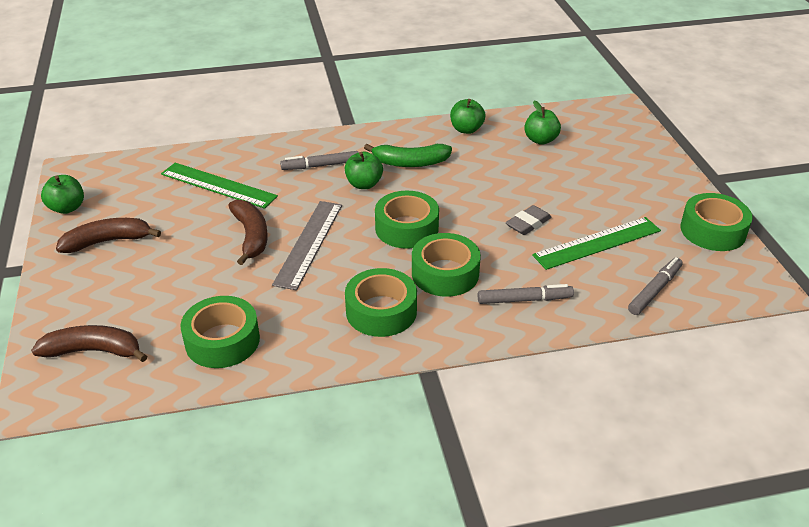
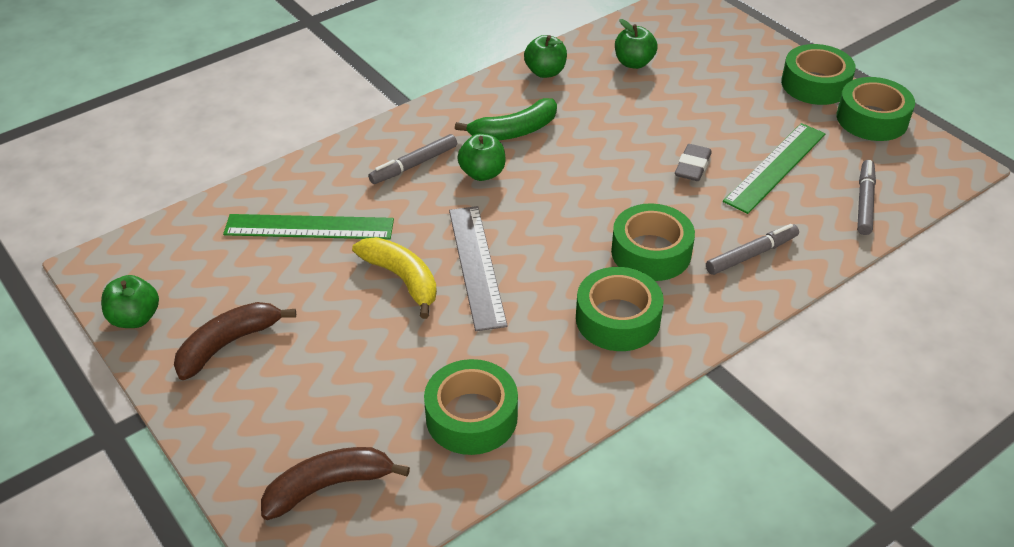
camera: 25 degrees left, 5 degrees up
(251, 236) = (402, 279): brown banana -> yellow banana
(406, 228) = (570, 212): green tape -> green tape (815, 84)

